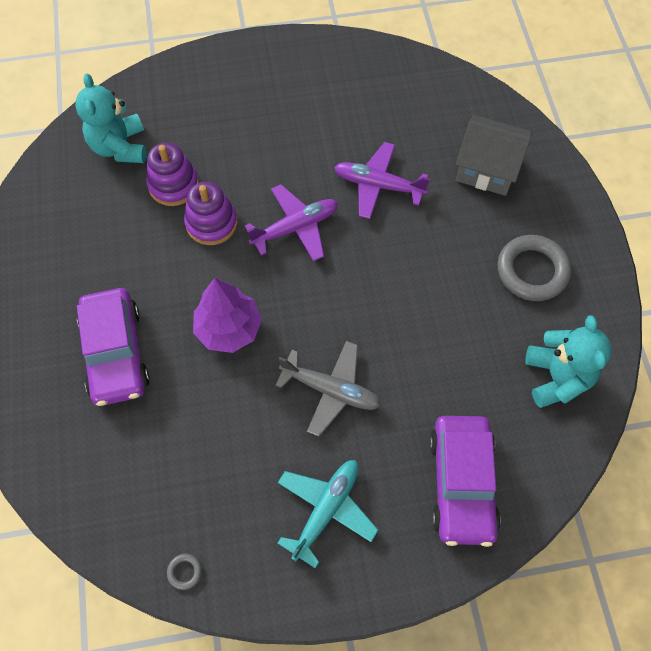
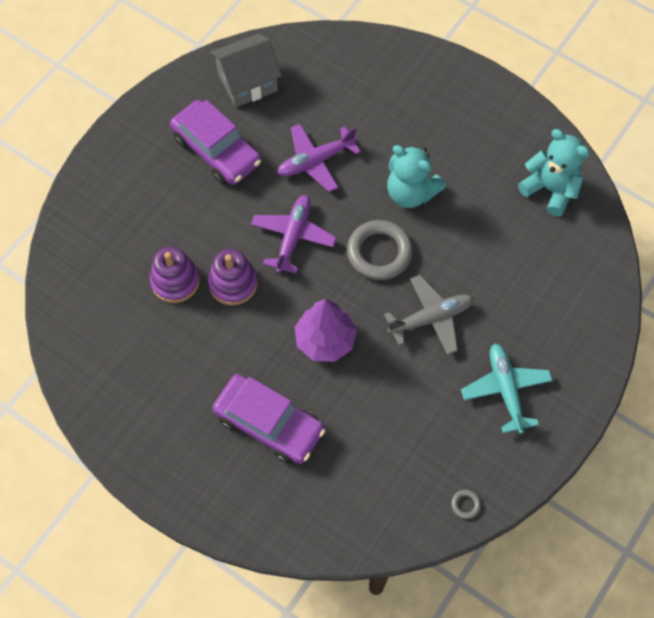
camera: 45 degrees left, 0 degrees up
(120, 147) = (103, 288): turquoise teddy bear -> turquoise teddy bear (411, 193)
(461, 483) = (563, 301): purple car -> purple car (217, 150)
(487, 168) = (373, 90): grey house -> grey house (247, 82)
(532, 271) = (469, 135): grey ring -> grey ring (379, 252)

